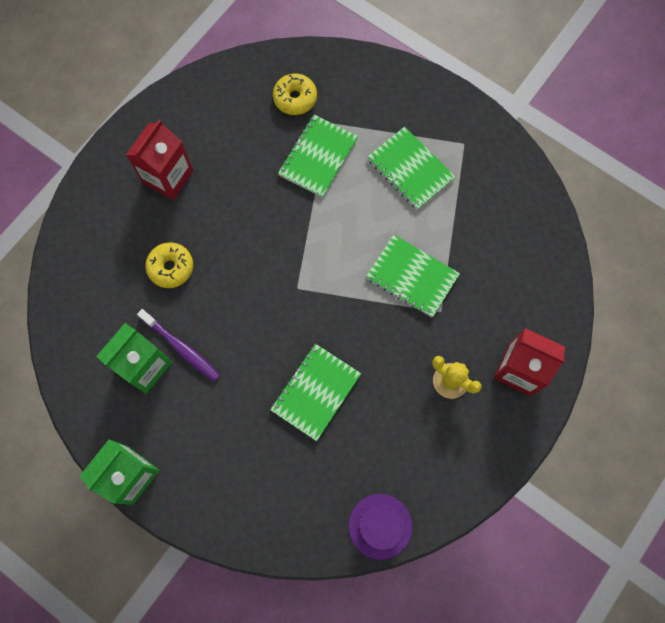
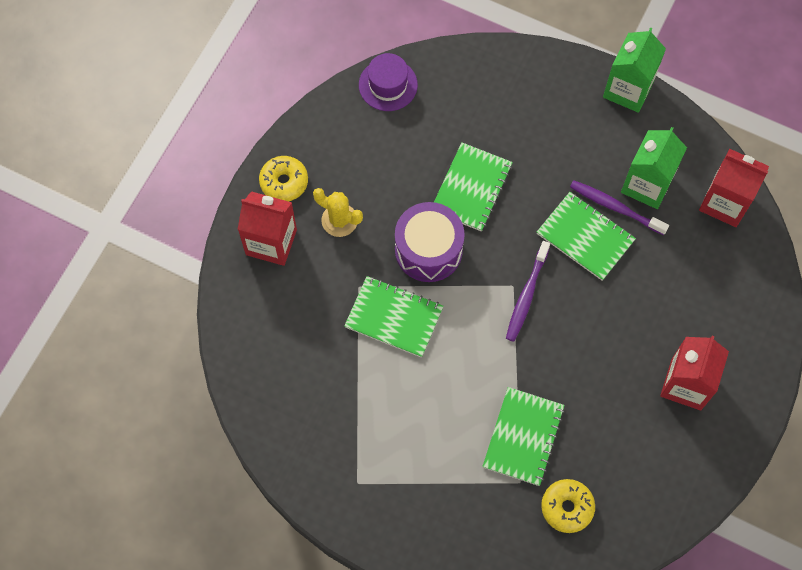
camera: 170 degrees right, 5 degrees down
(76, 334) = (725, 202): none -> red carton
(171, 267) = (651, 284): yellow donut -> yellow donut (284, 182)
(287, 277) = (526, 295): none -> purple toothbrush
(369, 336) = (428, 250): none -> purple drum
(410, 169) = (415, 440): green notebook -> green notebook (585, 237)

